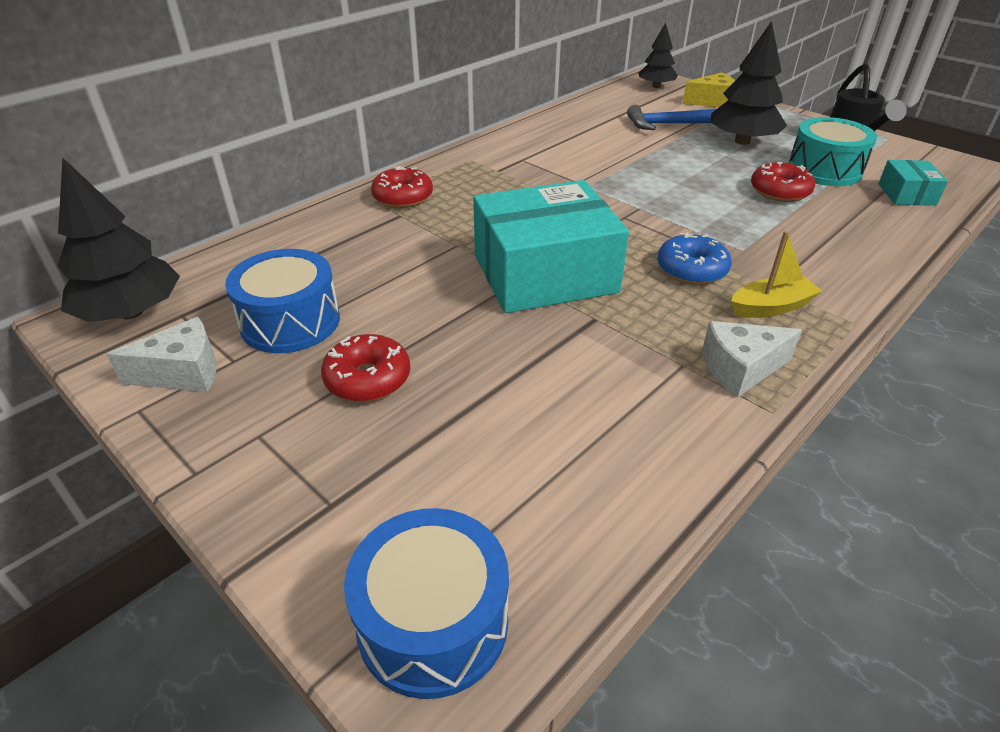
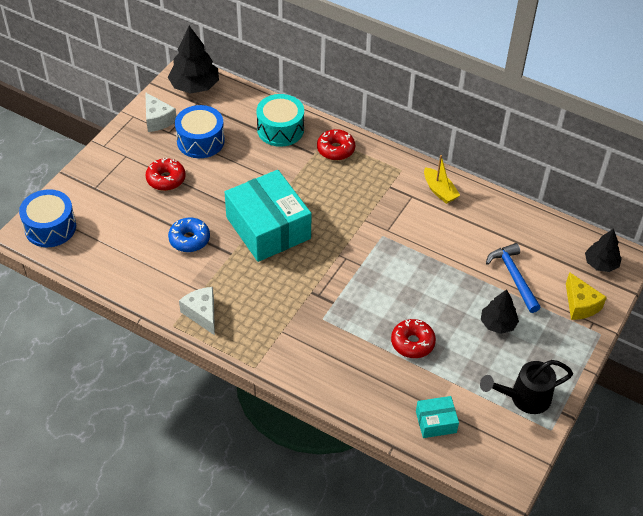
camera: 75 degrees right, 10 degrees up
(691, 270) = (291, 293): blue donut -> blue donut (189, 239)
(742, 141) = (498, 324): black tree -> black tree, size x0.63
(771, 307) = (260, 329): yellow boat -> yellow boat (439, 191)
(824, 170) = (462, 374): turquoise drum -> turquoise drum (280, 129)

